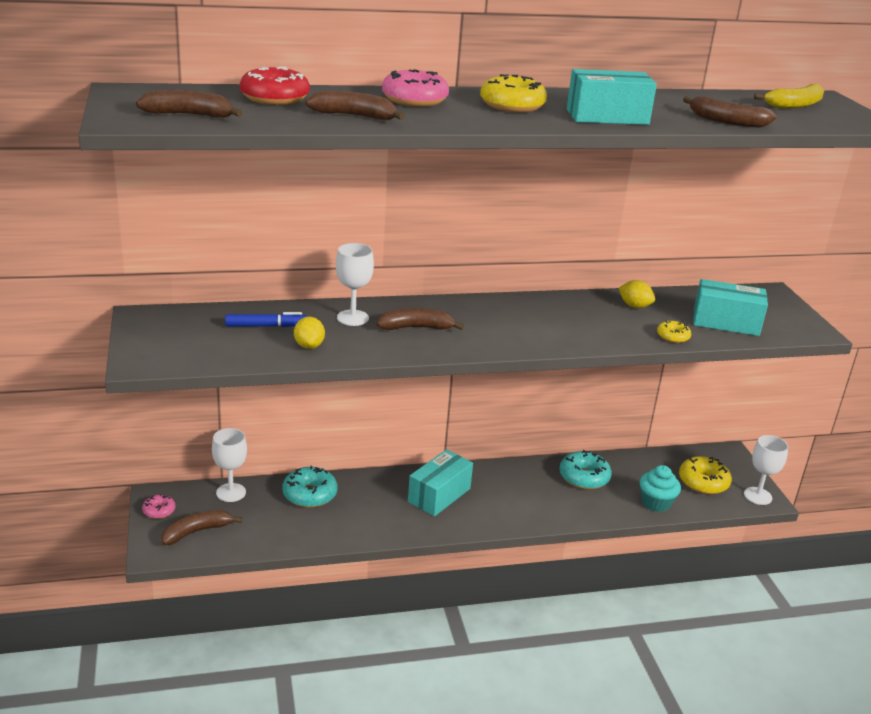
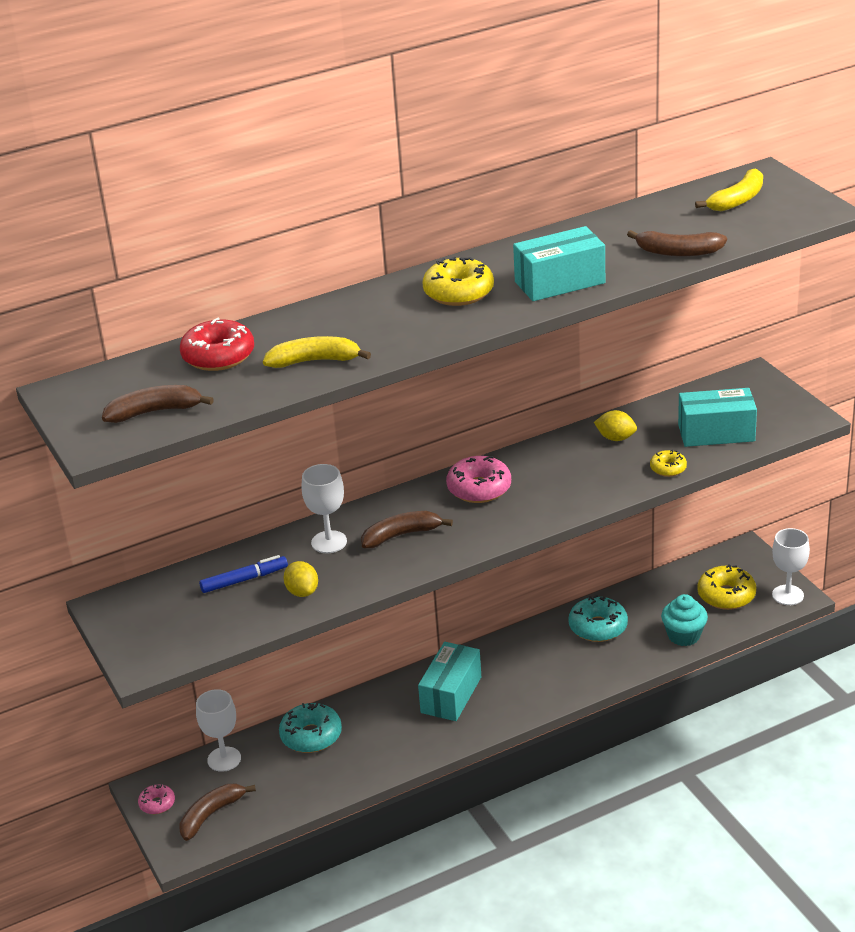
camera: 10 degrees left, 5 degrees up
(354, 116) = (314, 361): brown banana -> yellow banana
(414, 100) = (358, 314): pink donut -> pink donut (479, 488)

